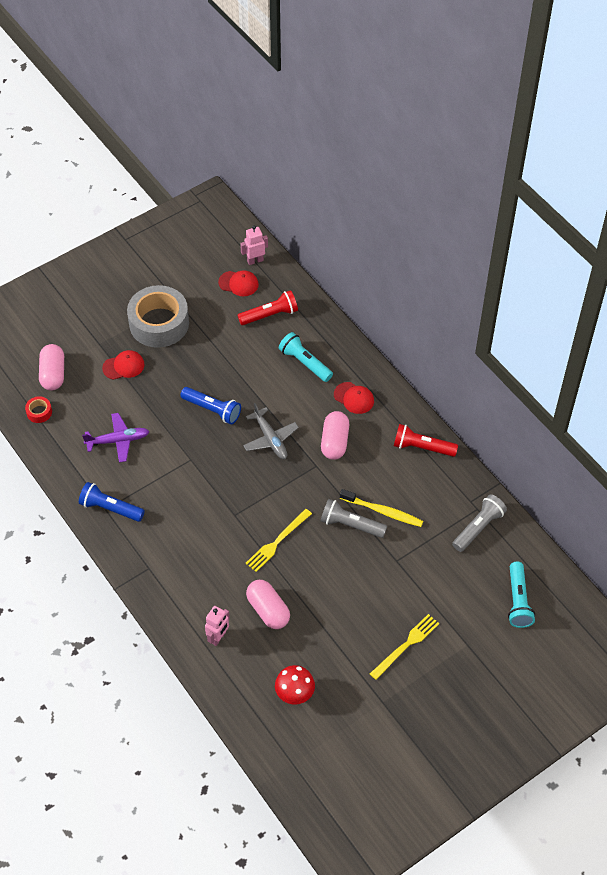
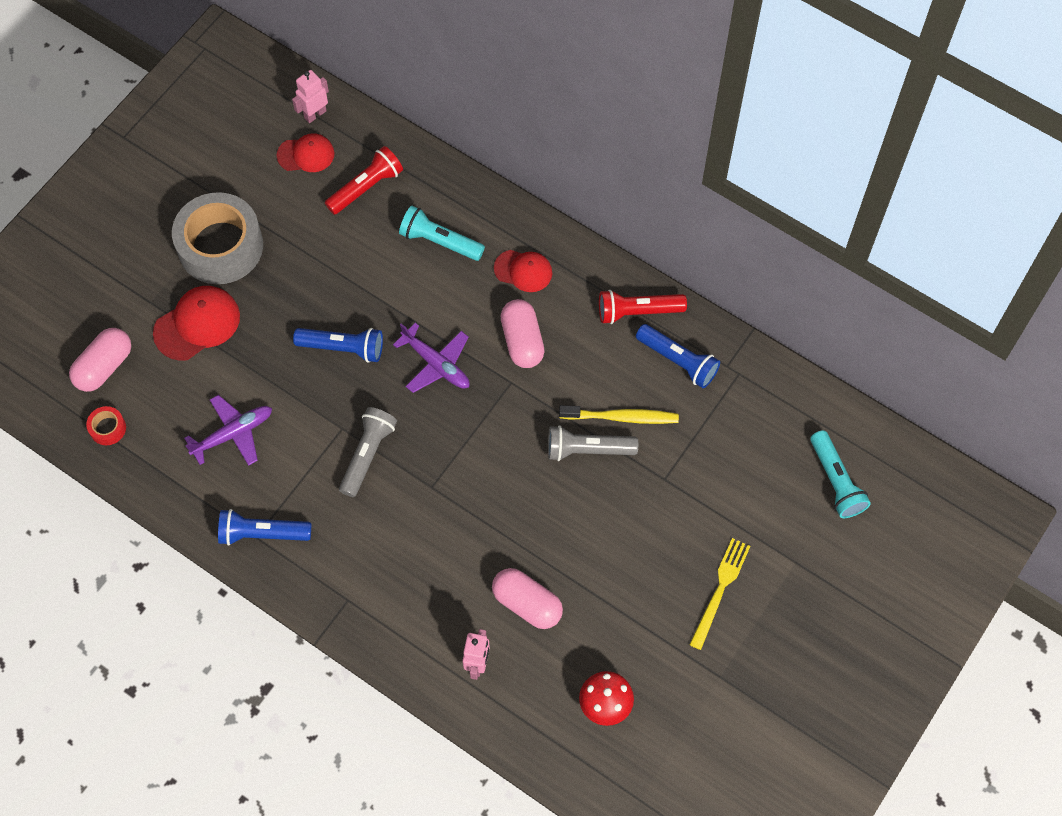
camera: 20 degrees left, 10 degrees up
(53, 374) = (104, 367): pink capsule -> pink capsule turned 60 degrees clockwise
(123, 366) = (197, 324): red cap -> red cap, size x1.51
(270, 438) = (436, 364): grey plane -> purple plane
(277, 541) = (502, 504): yellow fork -> none
(437, 487) = (678, 361): none -> blue flashlight
(478, 528) = (750, 399): grey flashlight -> grey flashlight (367, 455)

